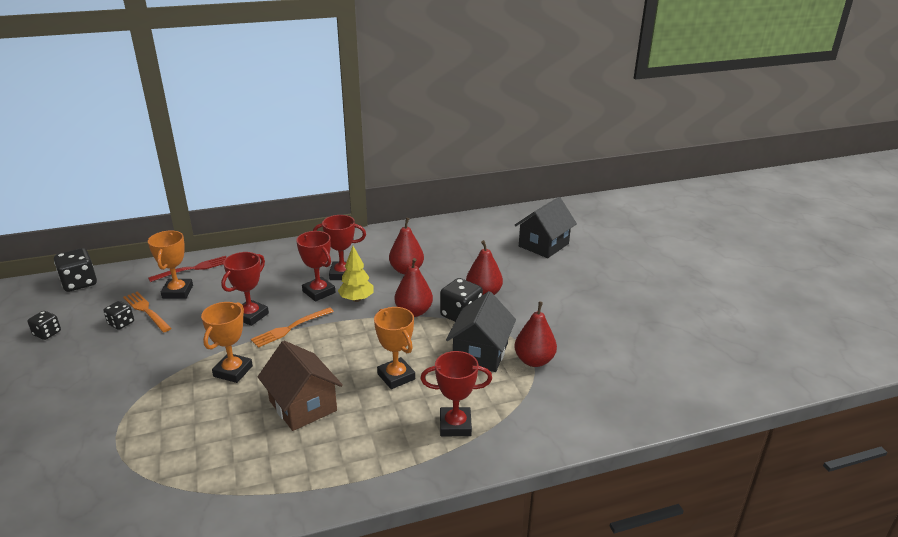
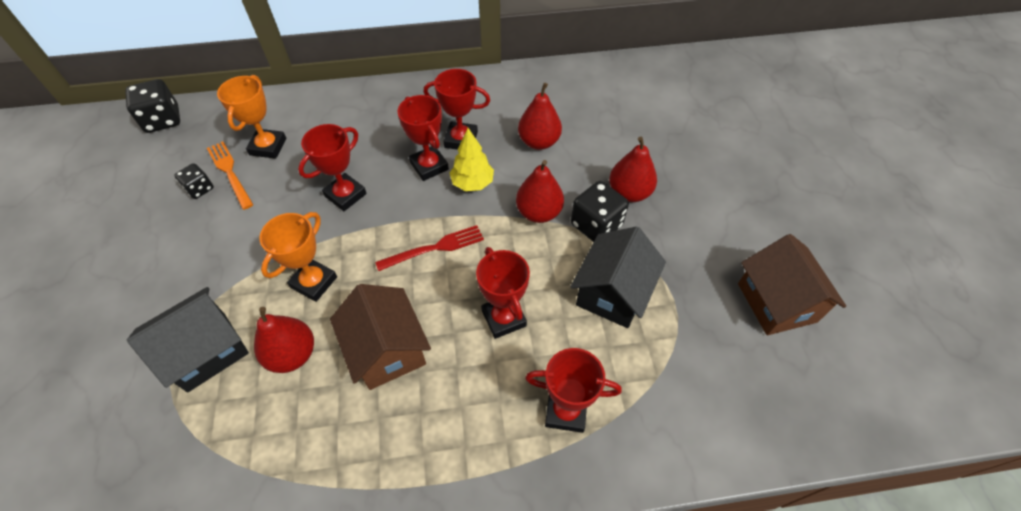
camera: 10 degrees right, 25 degrees up
(47, 333) = (118, 194): black dice -> none
(193, 269) = (290, 111): red fork -> red fork (435, 248)
(290, 328) = (388, 221): orange fork -> none
(396, 376) = (503, 318): orange trophy -> red trophy
(534, 361) = (679, 315): red pear -> red pear (292, 354)
(543, 245) = (716, 118): black house -> black house (206, 351)
(606, 346) = (776, 302): none -> brown house

